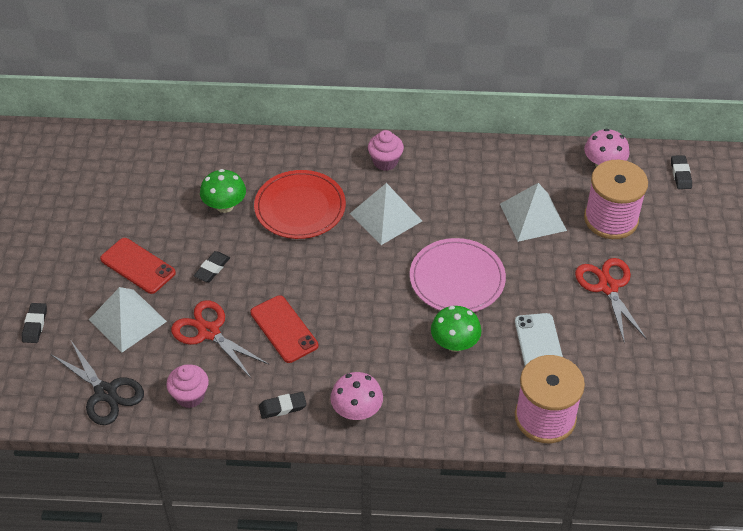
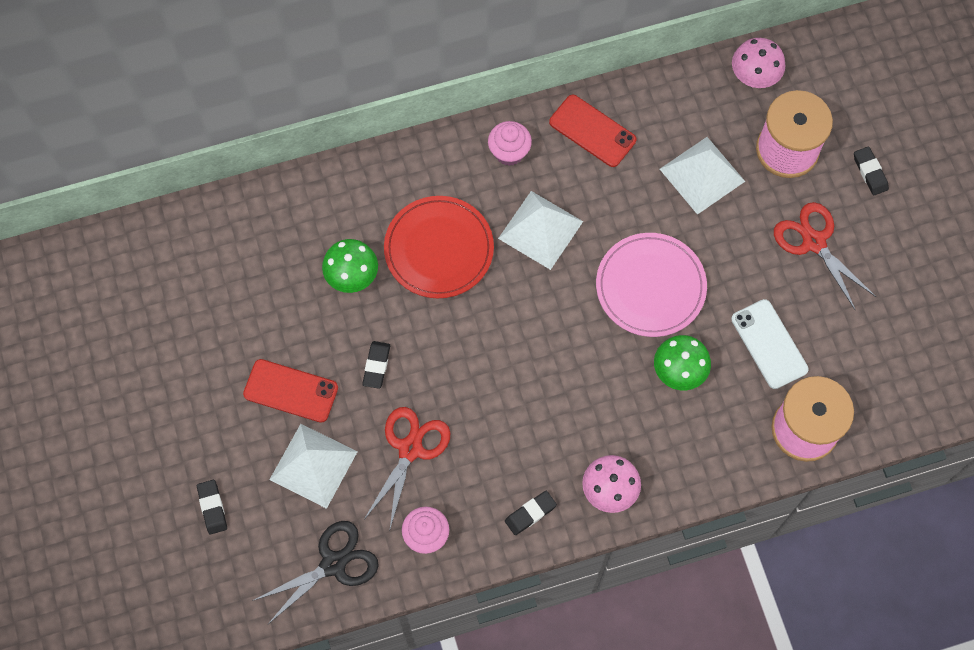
camera: 20 degrees left, 20 degrees up
(105, 393) = (333, 564): black scissors -> black scissors turned 60 degrees counterclockwise
(209, 332) = (410, 449): red scissors -> red scissors turned 90 degrees clockwise
(284, 329) = (490, 416): red phone -> red phone (592, 131)
(680, 174) = (842, 61): black eraser -> black eraser (870, 172)

